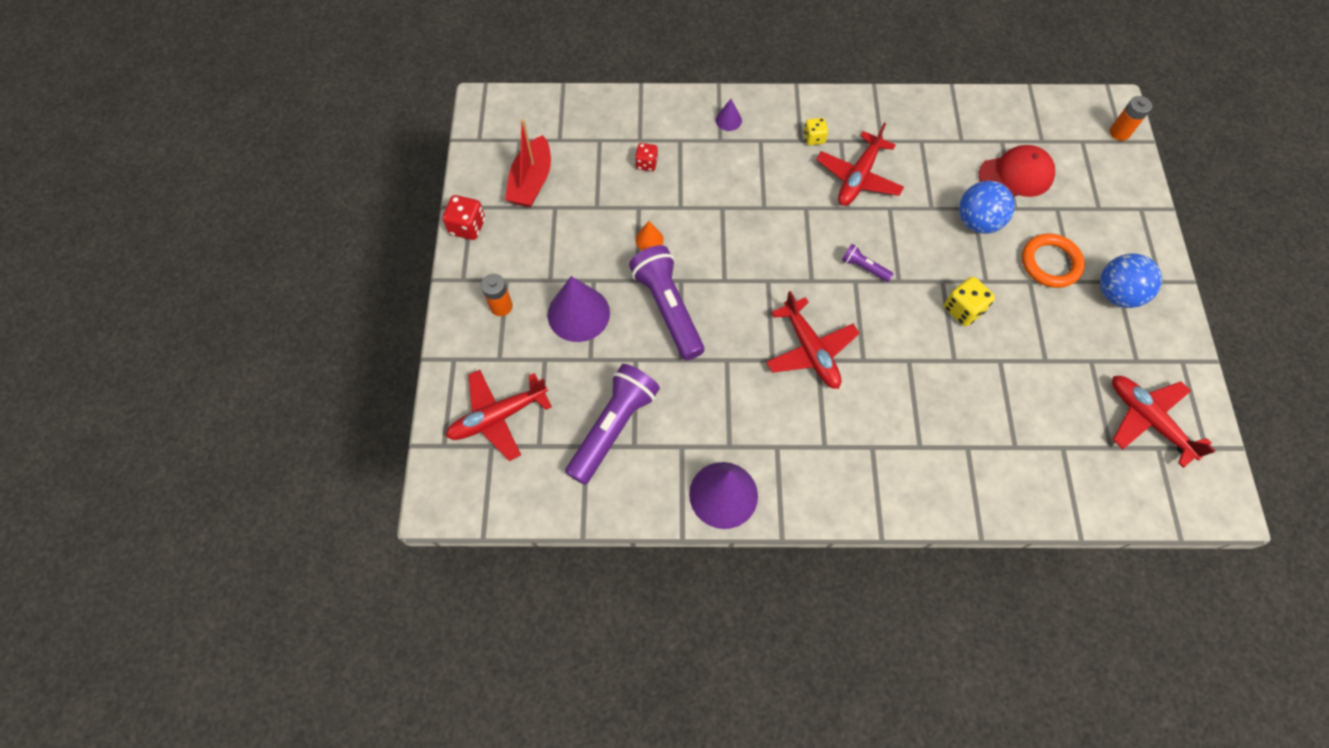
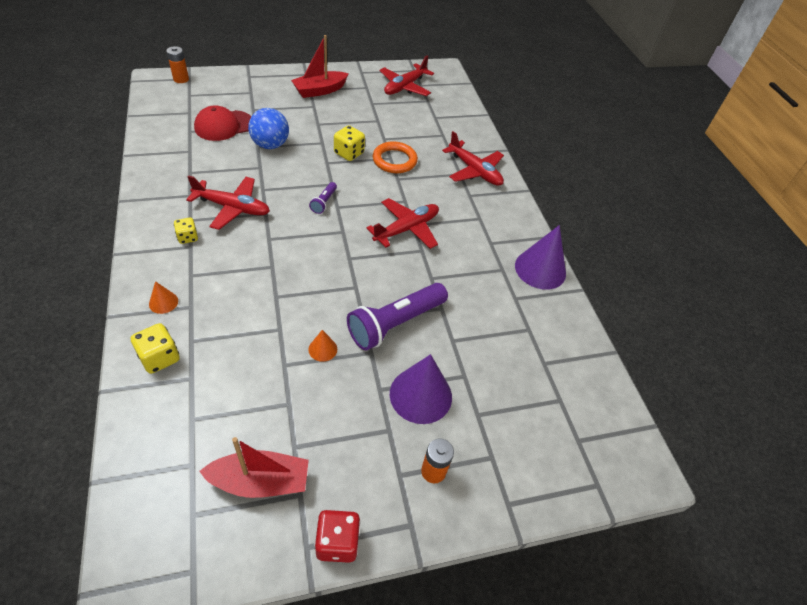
camera: 110 degrees left, 15 degrees down
(497, 417) = (550, 442): red plane -> red plane (474, 171)
(613, 427) = (520, 346): purple flashlight -> none
(646, 163) = (225, 366): red dice -> none
(665, 118) = (159, 358): none -> yellow dice
(728, 120) = (163, 302): purple cone -> orange cone
(1016, 175) = (224, 126): red cap -> red cap turned 90 degrees counterclockwise
(1050, 263) = (301, 114): orange ring -> orange ring (394, 160)
(1116, 294) = (319, 90): blue ball -> red boat

